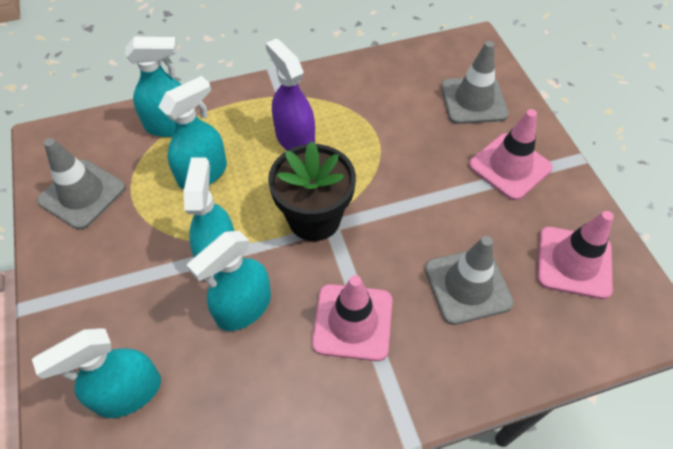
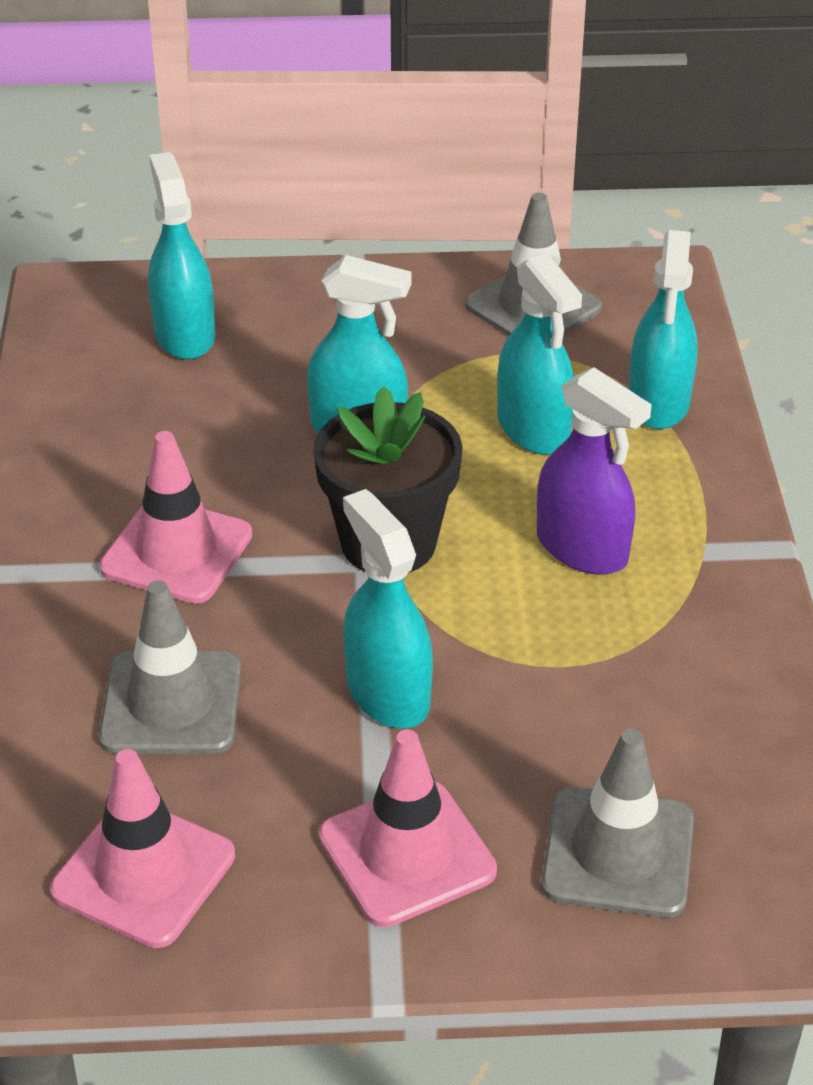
camera: 105 degrees right, 15 degrees down
(243, 307) = (257, 444): turquoise spray bottle -> turquoise spray bottle (387, 693)
(295, 138) = (582, 548): purple spray bottle -> purple spray bottle turned 60 degrees clockwise

